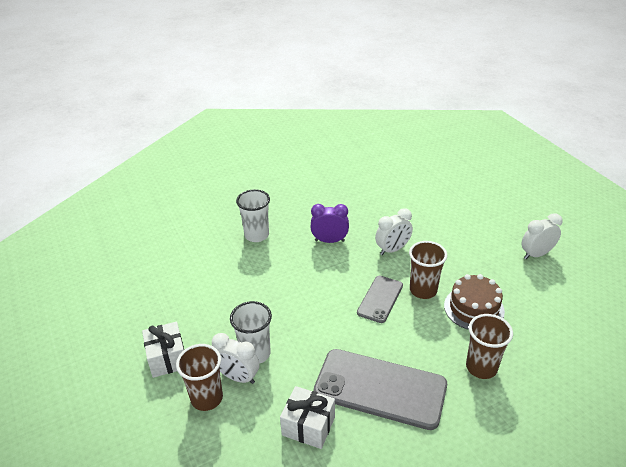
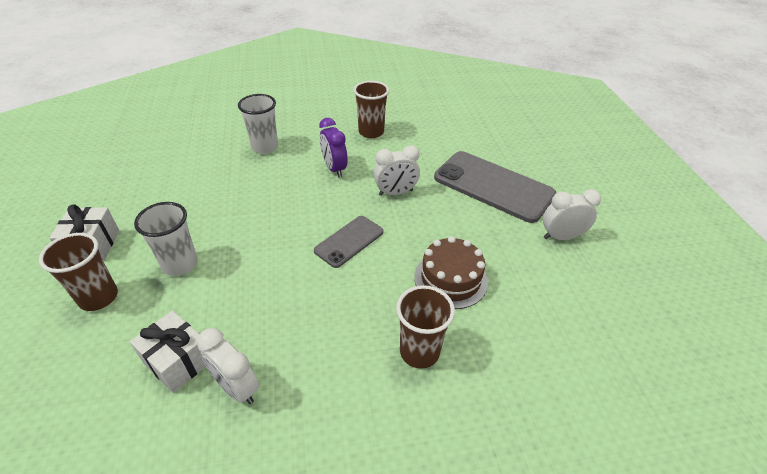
camera: 15 degrees right, 5 degrees up
(238, 377) = (145, 284): white clock -> white clock (236, 387)
(329, 241) = (334, 168): purple clock -> purple clock turned 135 degrees counterclockwise
(380, 388) = (285, 342): grey phone -> grey phone (493, 186)
(423, 290) = (403, 244): brown cup -> brown cup (371, 132)

